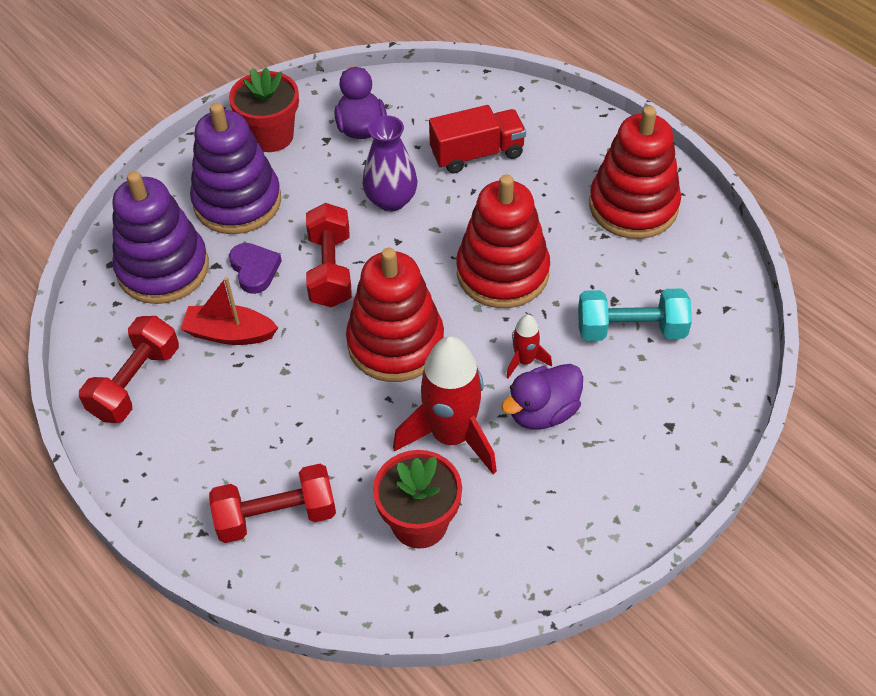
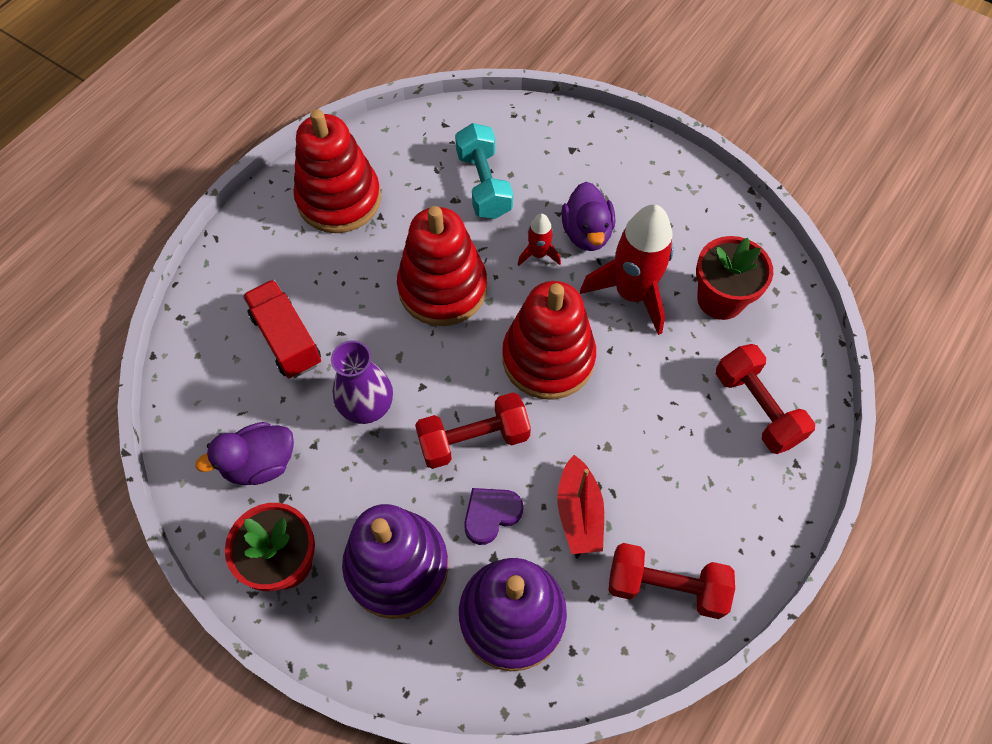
camera: 105 degrees left, 10 degrees up
(543, 412) = (586, 233): purple duck -> purple duck turned 45 degrees clockwise

